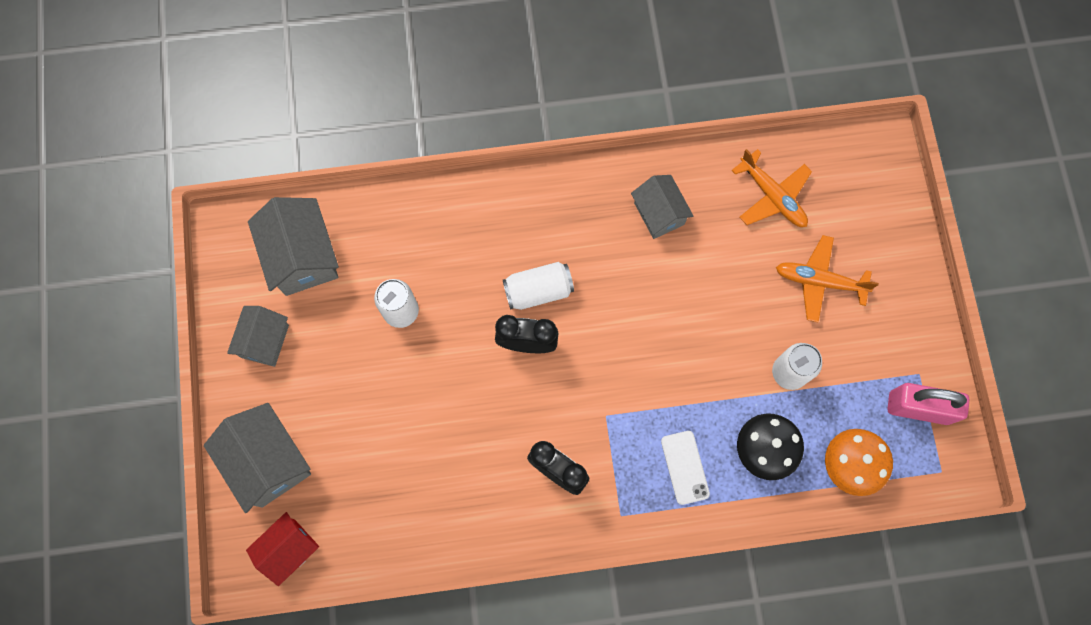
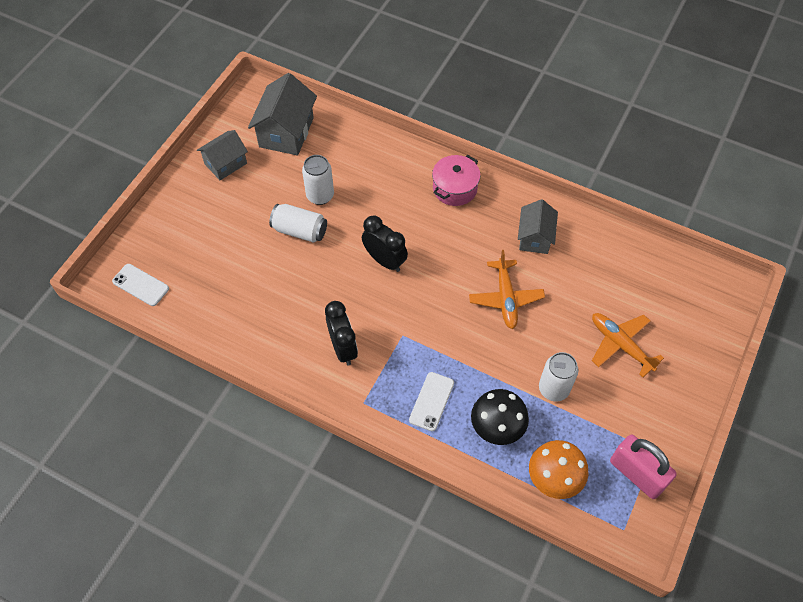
camera: 35 degrees right, 15 degrees down
(269, 461) = (171, 229): grey house -> none
(289, 549) = (140, 285): red house -> white phone
(537, 208) = (455, 188): none -> pink pot
(538, 291) = (417, 235): white can -> white can (300, 230)
(772, 196) = (625, 273): orange plane -> orange plane (505, 298)

